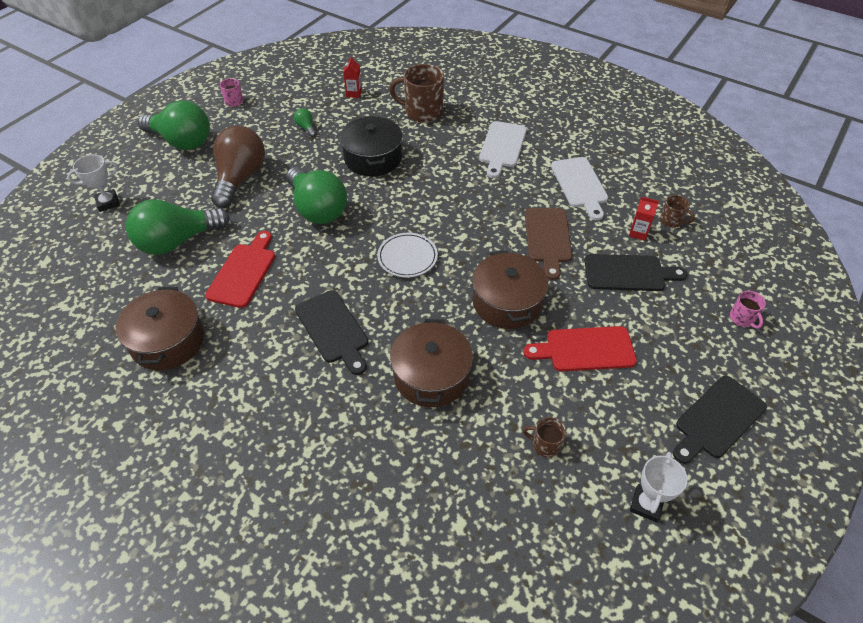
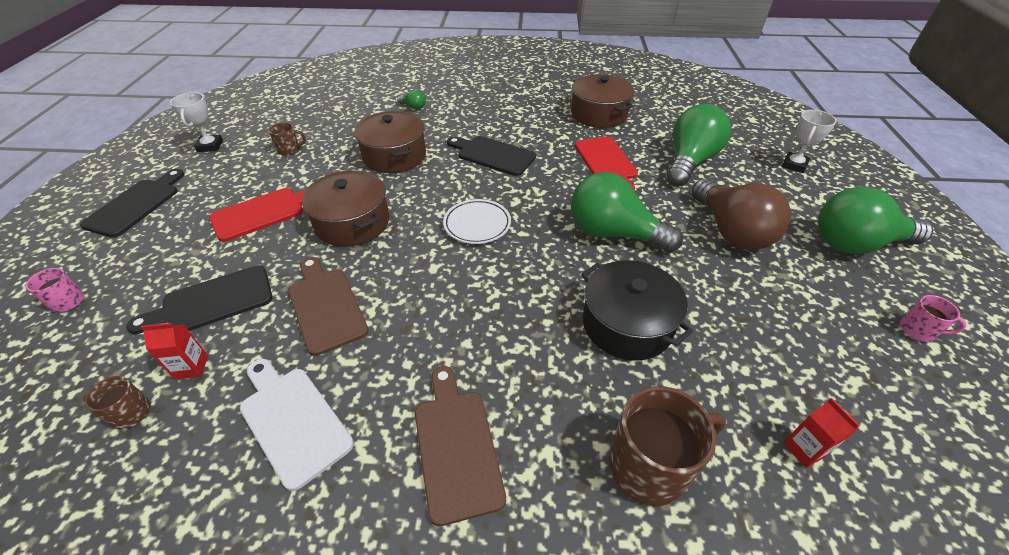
camera: 150 degrees right, 5 degrees down
(306, 128) = (767, 332): green light bulb -> green light bulb (413, 107)
(502, 147) = (456, 446): white cutting board -> brown cutting board

